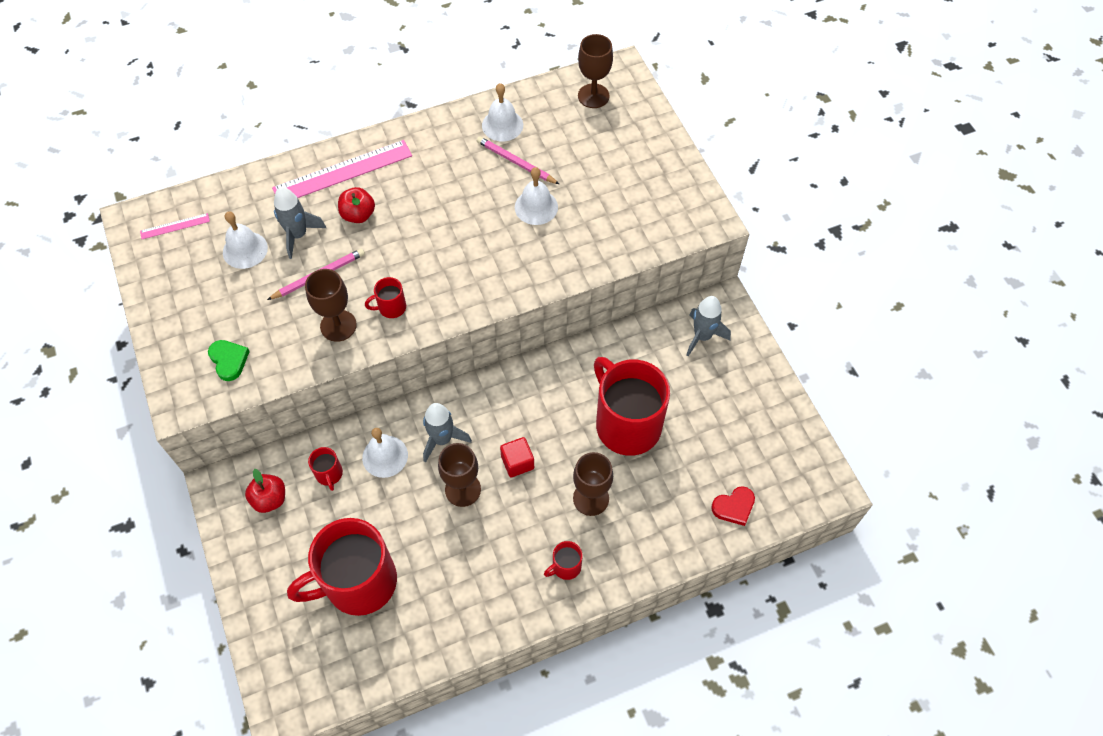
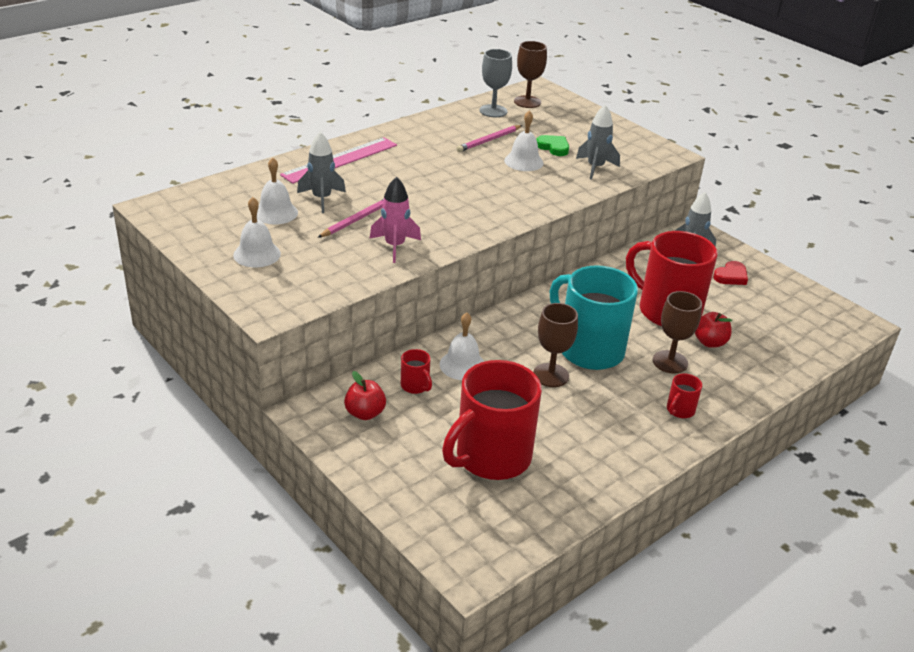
camera: 20 degrees left, 25 degrees down
(175, 226) = (197, 206): pink ruler -> none
(229, 360) = (301, 281): green heart -> green heart (553, 147)
(338, 325) = (394, 246): brown goblet -> pink rocket
(358, 215) = (370, 182): red apple -> red apple (709, 342)
(391, 307) = (436, 230): red mug -> none
(442, 439) = (510, 345): grey rocket -> grey rocket (595, 168)
(502, 125) = (463, 122): white bell -> white bell (257, 254)
(516, 162) = (489, 140): pink pencil -> pink pencil turned 60 degrees counterclockwise
(517, 462) = (589, 349): red cube -> turquoise mug
(546, 108) = (493, 111): none -> grey goblet
(734, 507) = (794, 347): red heart -> red heart (731, 276)

